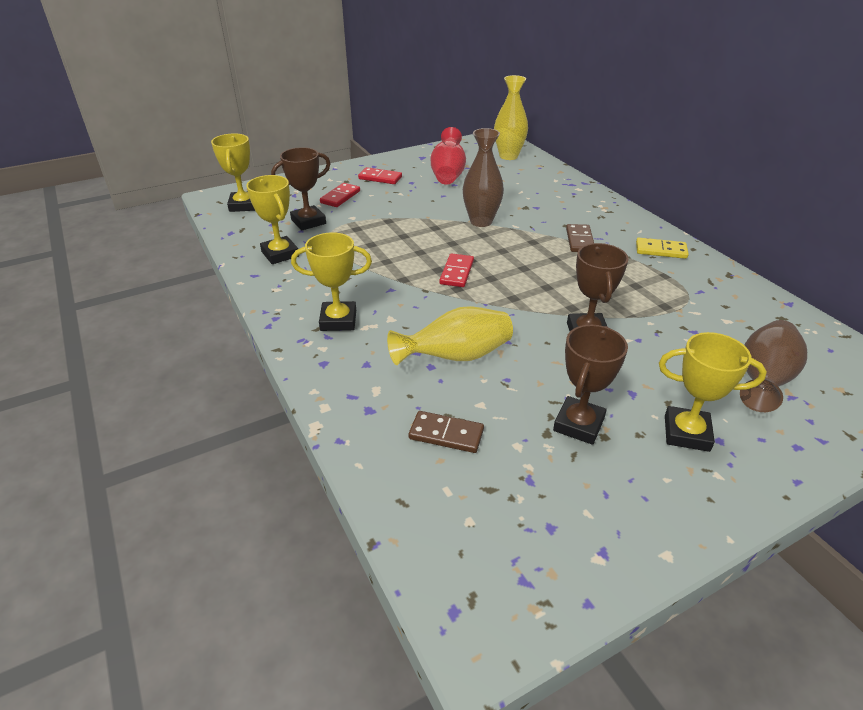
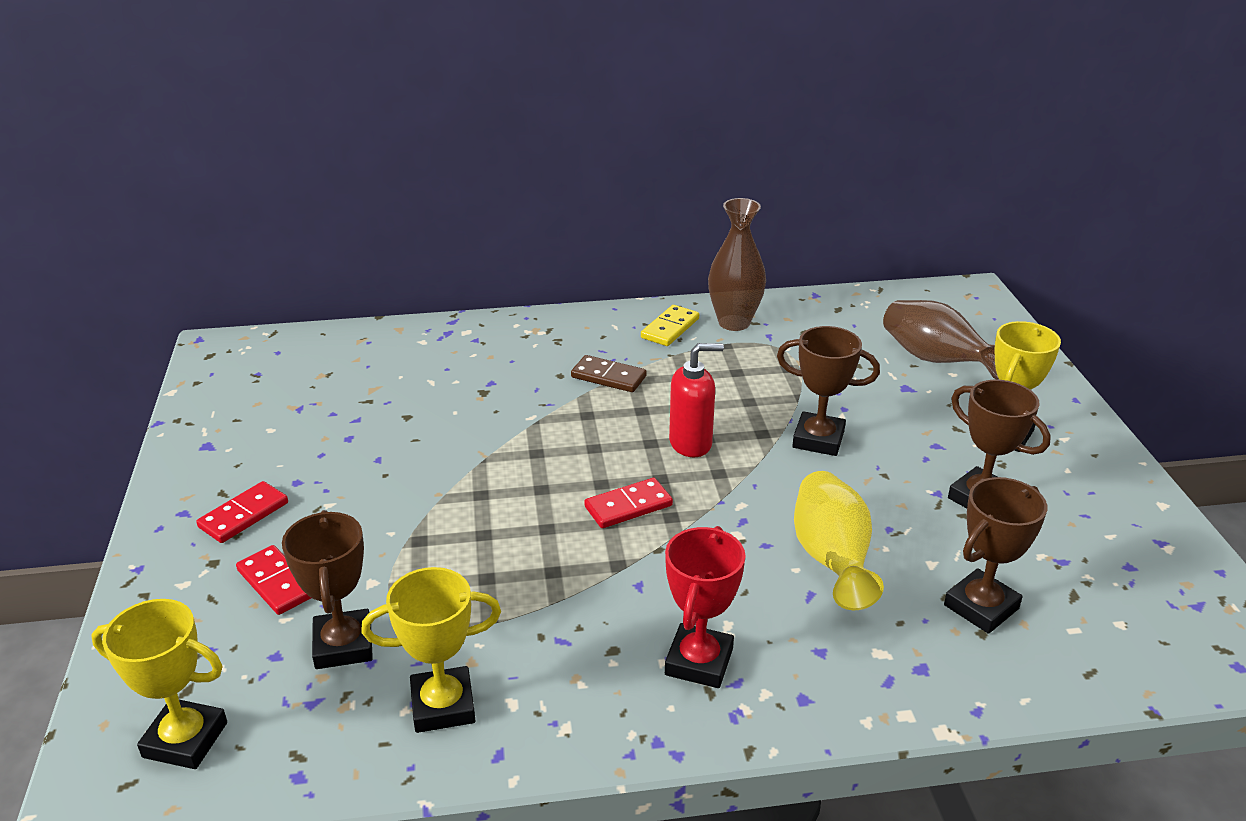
camera: 70 degrees left, 5 degrees down
(338, 320) = (699, 662): yellow trophy -> red trophy
(446, 434) = (981, 607): brown domino -> brown trophy
(448, 174) = (305, 434): red vase -> none
(457, 272) = (628, 506): red domino -> red domino turned 60 degrees counterclockwise
(481, 221) = (495, 444): brown vase -> brown vase (734, 322)
(508, 156) = (300, 357): yellow vase -> none
(536, 282) = (691, 443): none -> red soap dispenser

